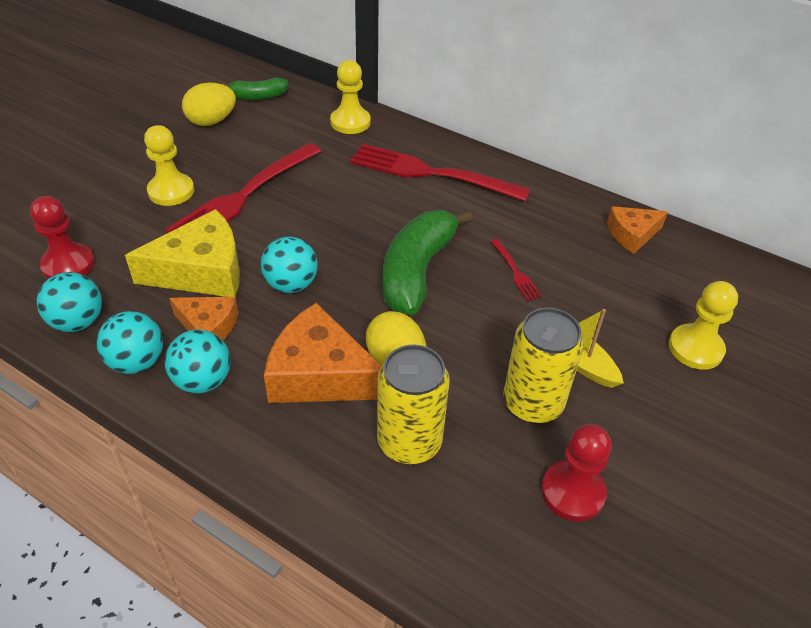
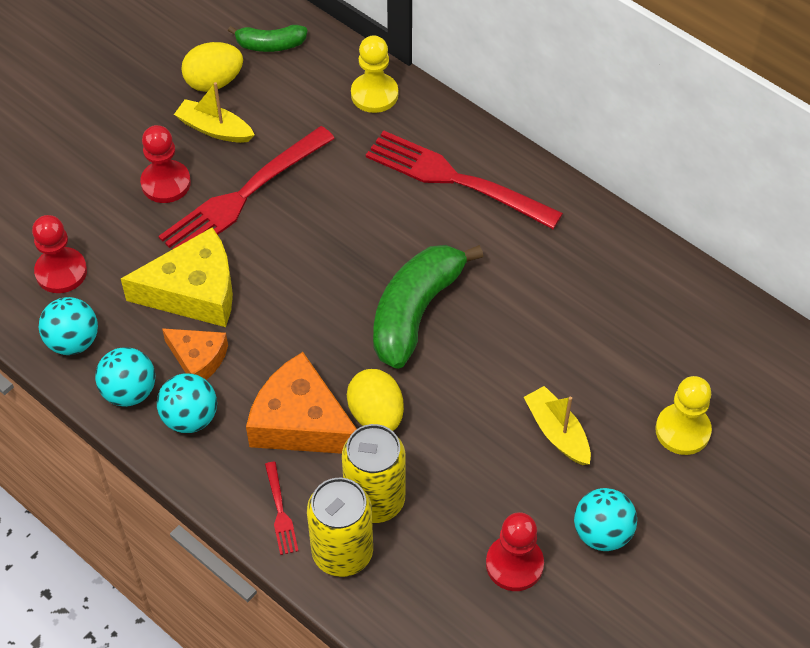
camera: 10 degrees right, 10 degrees up
(171, 191) = (166, 183): yellow pawn -> red pawn
(214, 152) = (214, 129): none -> yellow boat
(291, 285) = (283, 316): turquoise ball -> turquoise ball (602, 533)
(515, 272) = (520, 321): red fork -> red fork (280, 512)
(532, 403) = (500, 473): yellow can -> yellow can (342, 552)
(632, 234) = (662, 284): orange cheese -> none

